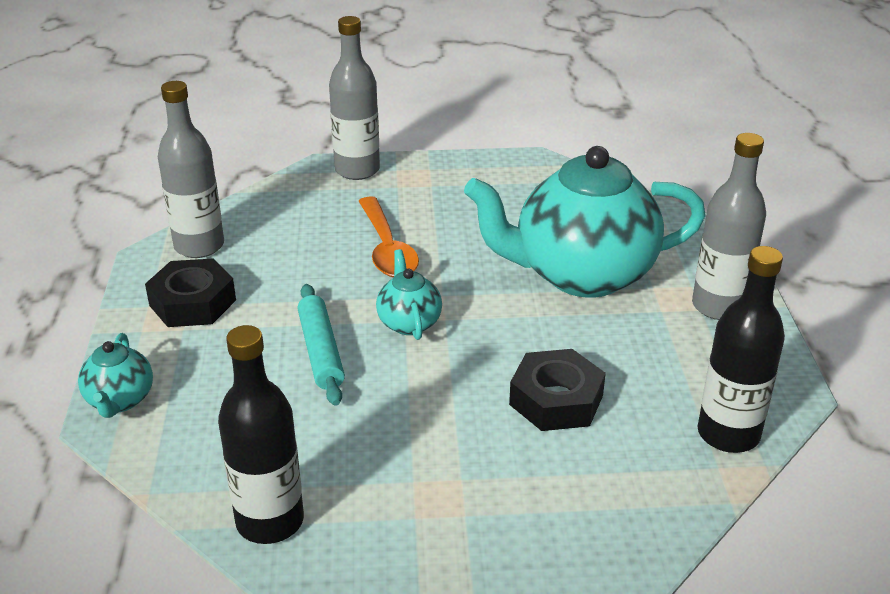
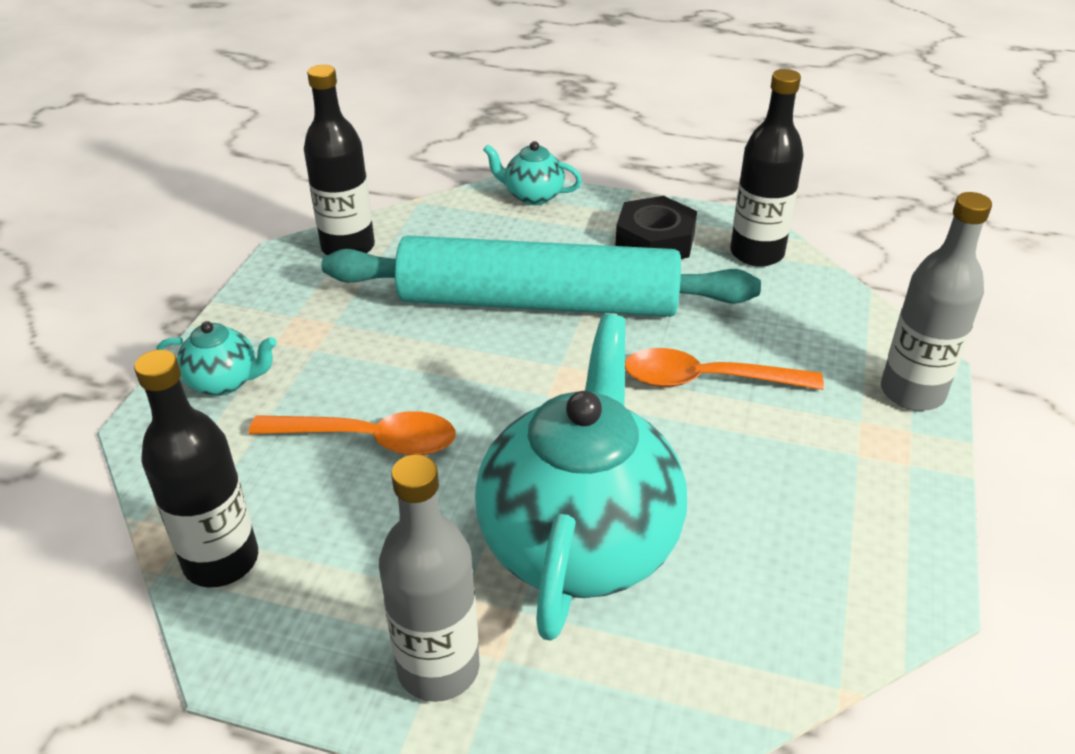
camera: 110 degrees right, 5 degrees up
(199, 246) = (756, 253): grey bottle -> black bottle
(320, 352) = (538, 302): turquoise rolling pin -> turquoise rolling pin, size x2.25
(409, 322) = (554, 367): turquoise teapot -> turquoise teapot (224, 382)
(556, 400) = (368, 440): black nut -> orange spoon

